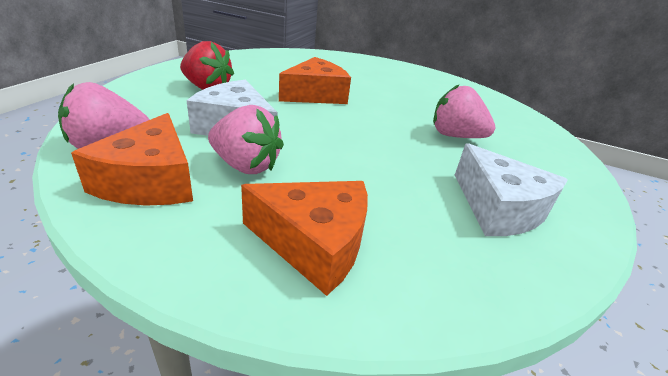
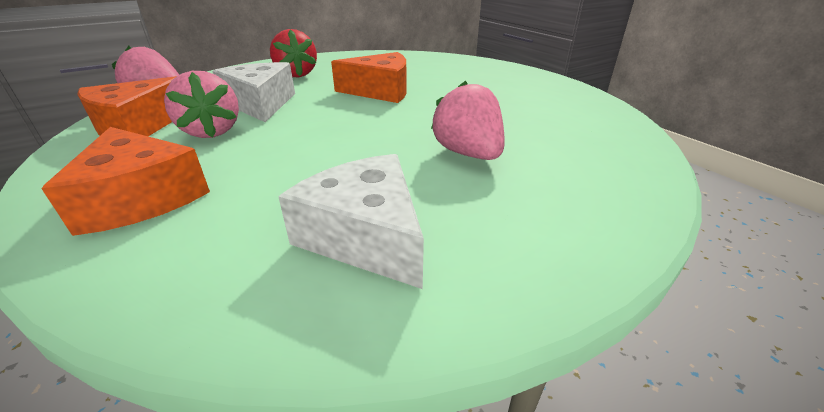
camera: 40 degrees right, 0 degrees up
(498, 208) = (366, 236): white cheese -> white cheese turned 135 degrees clockwise

